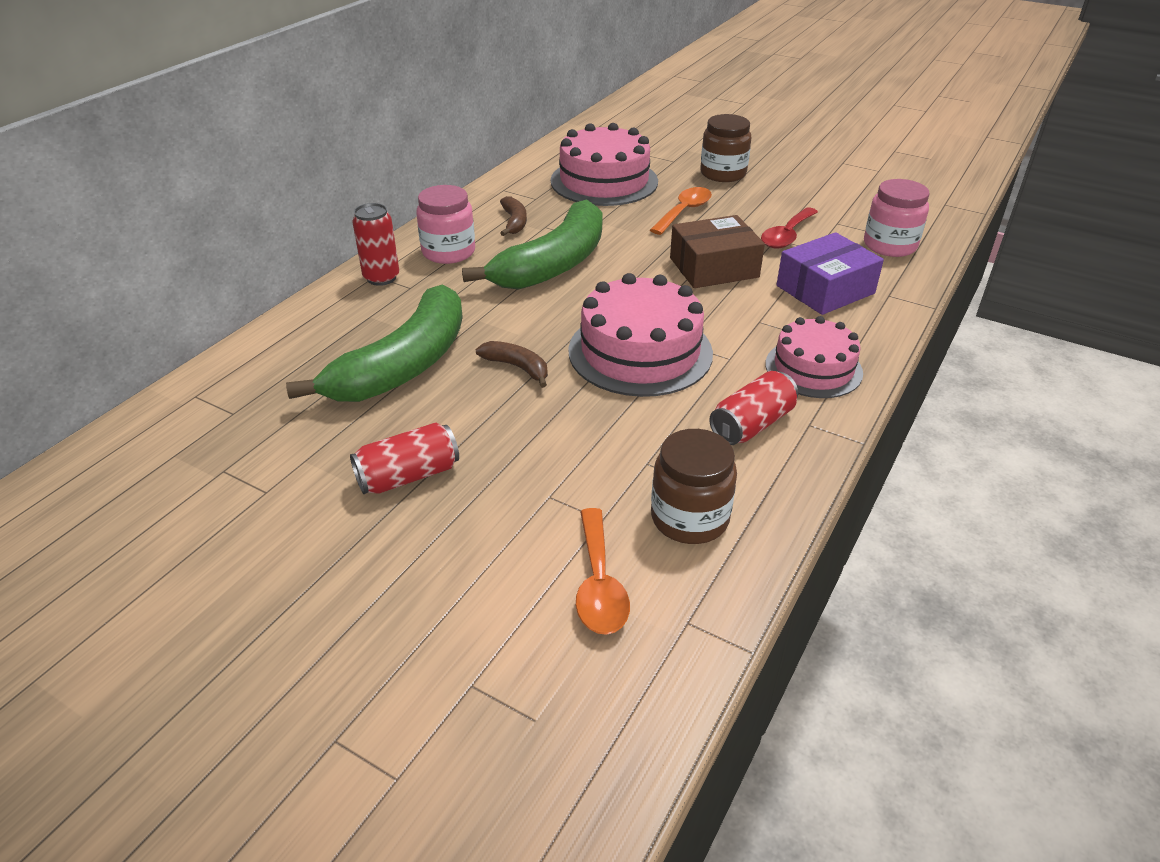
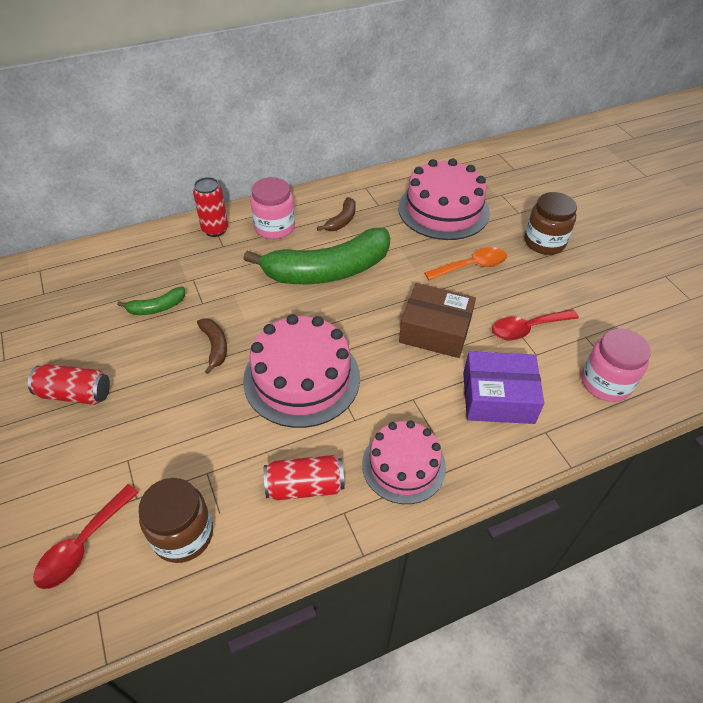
camera: 35 degrees right, 10 degrees up
(404, 365) = (157, 307): green banana -> green banana, size x0.42
(599, 584) = (83, 545): orange spoon -> red spoon

